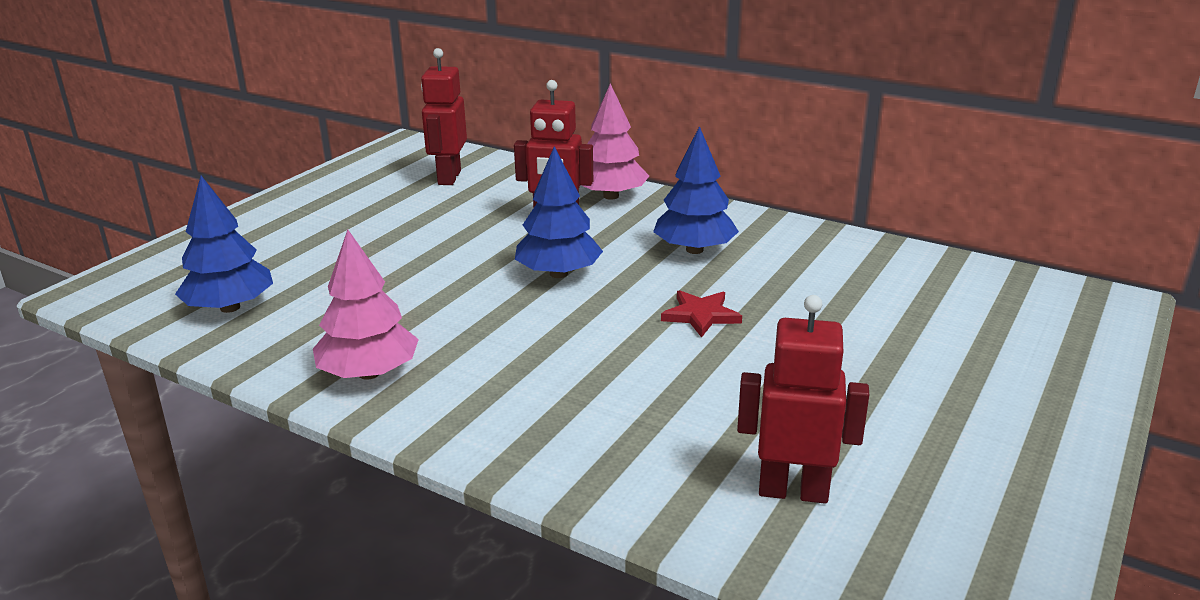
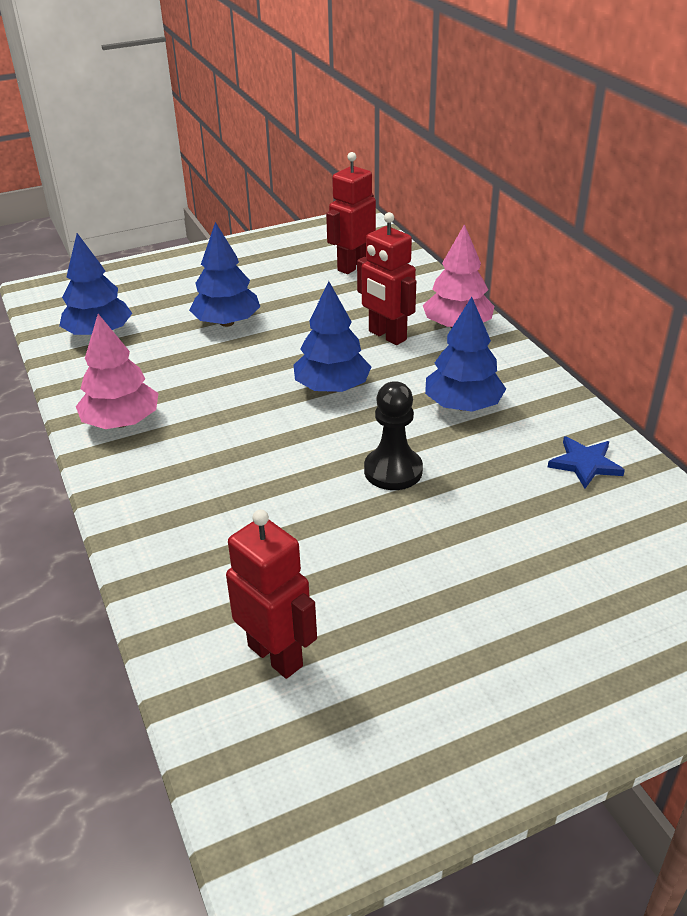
camera: 35 degrees right, 10 degrees up
(375, 255) = (227, 322): none -> blue tree
(701, 315) = (393, 471): red star -> black pawn
(843, 257) = (585, 464): none -> blue star

